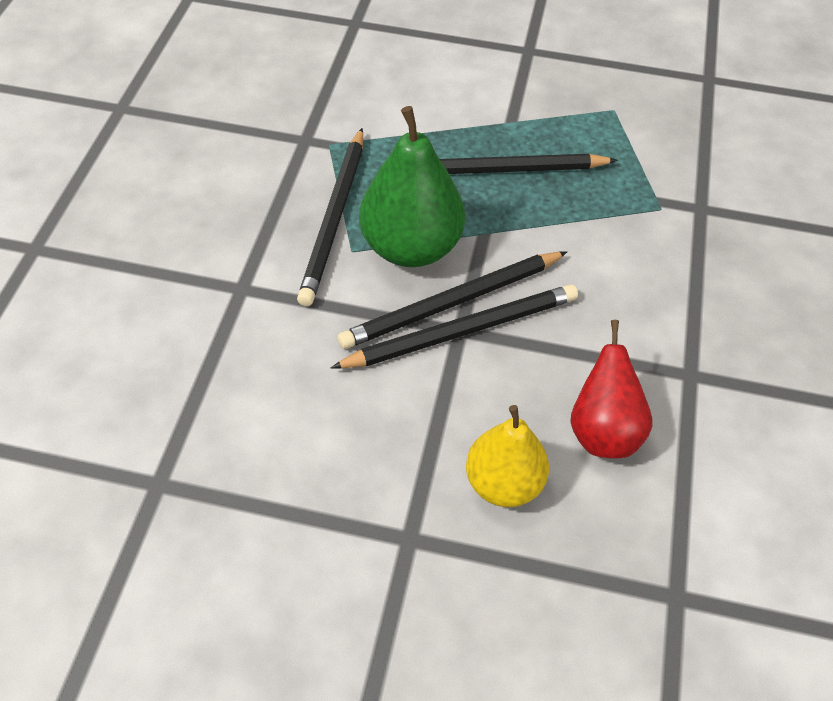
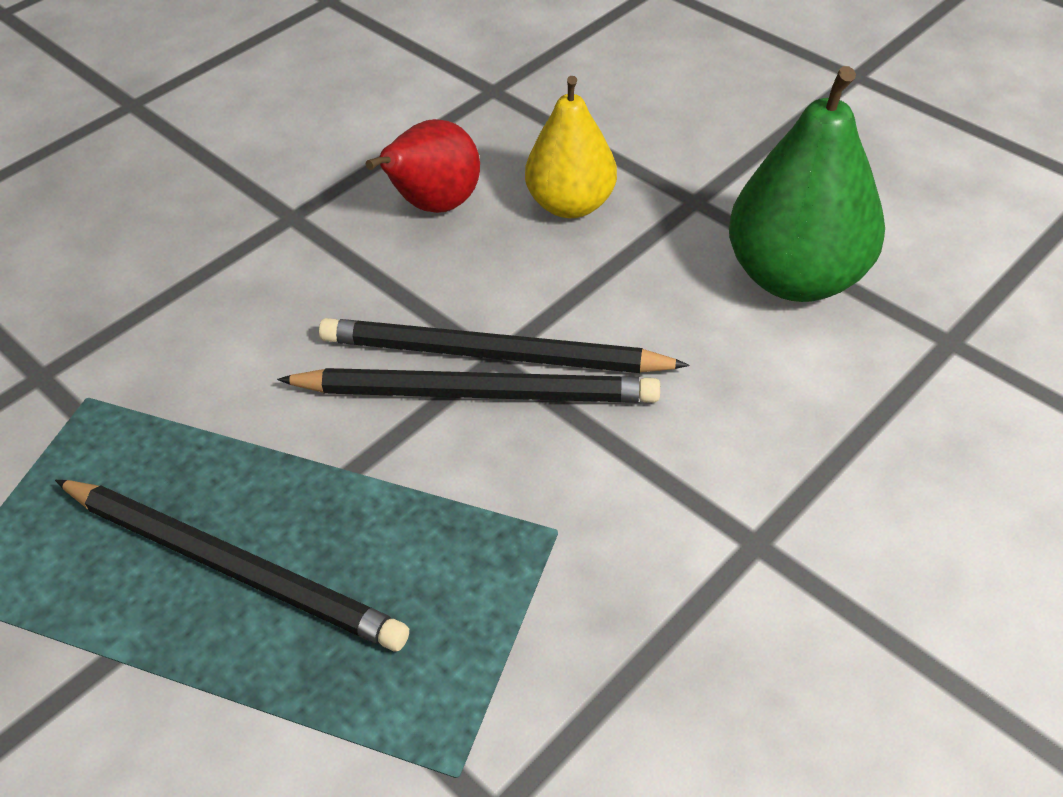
camera: 145 degrees left, 5 degrees down
(335, 218) = (548, 599): black pencil -> none
(411, 247) = (468, 494): green pear -> green pear (796, 277)

